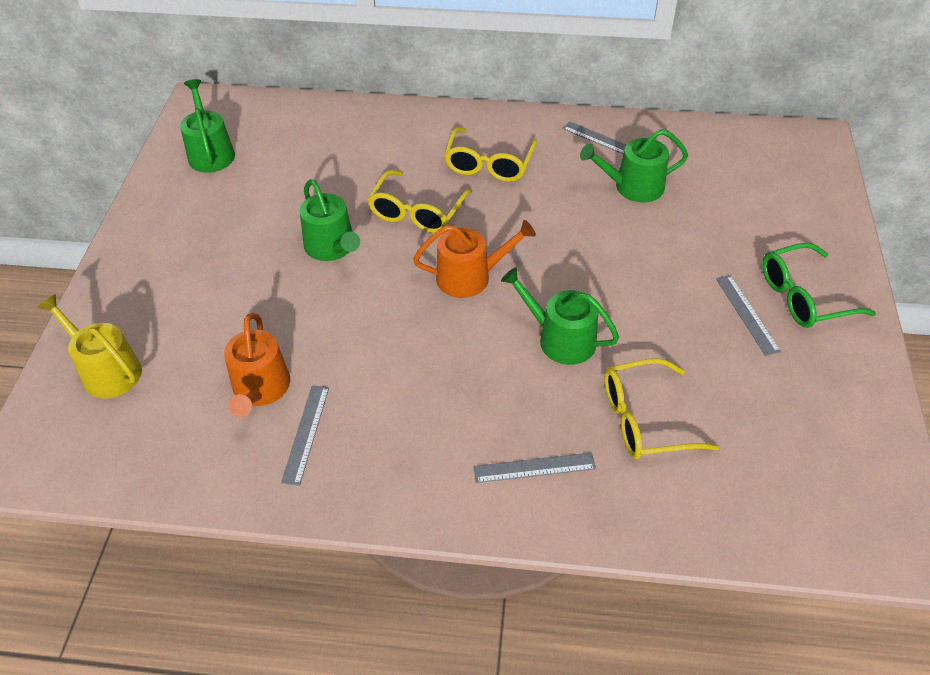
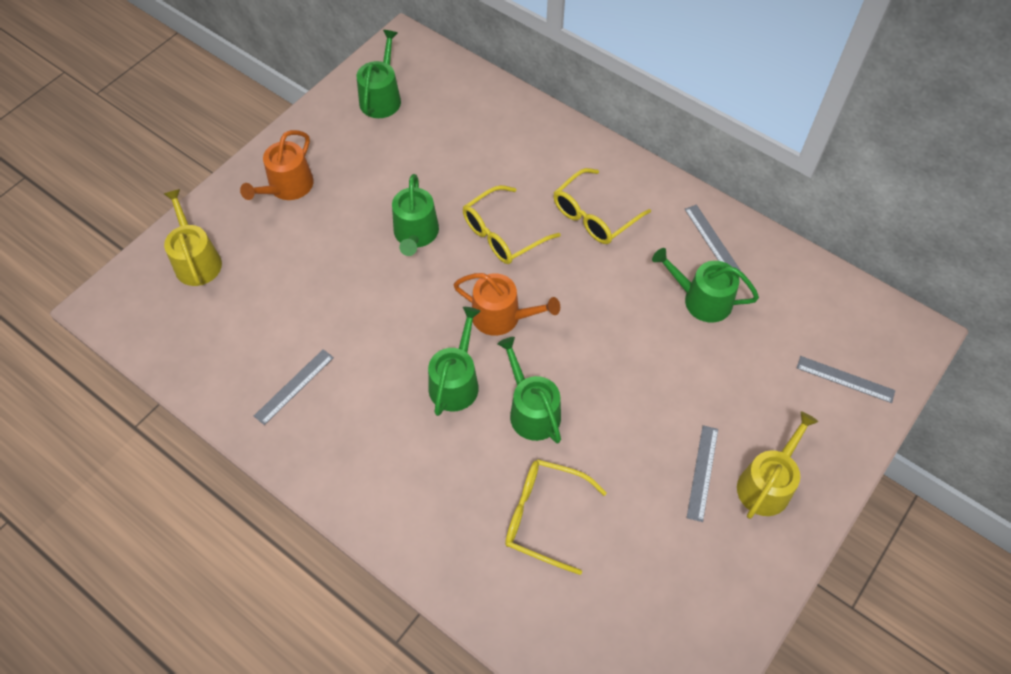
camera: 30 degrees right, 10 degrees up
(260, 389) = (286, 332): orange watering can -> orange watering can (287, 187)
(470, 350) = (456, 382): none -> green watering can
(534, 467) = (432, 507): grey ruler -> grey ruler (845, 379)
(804, 296) = (767, 484): green glasses -> yellow watering can

